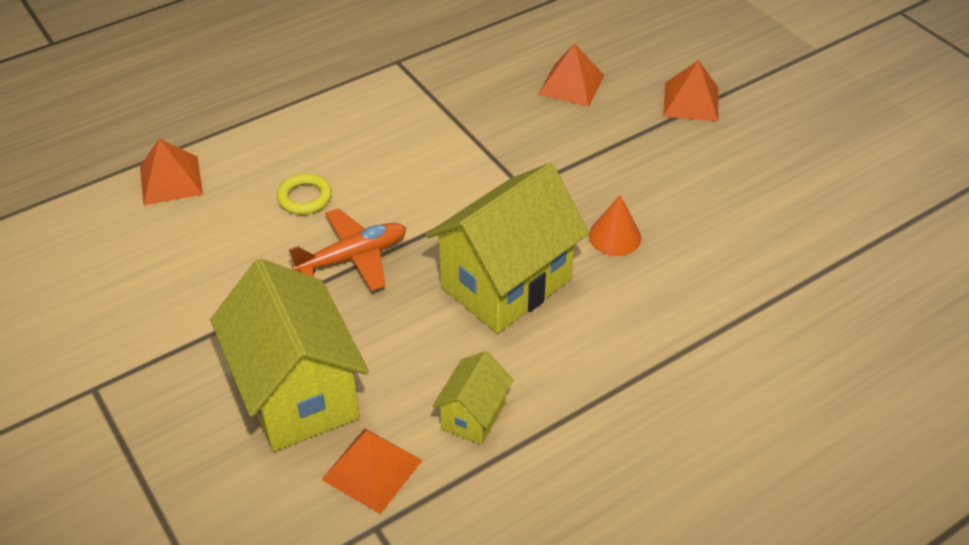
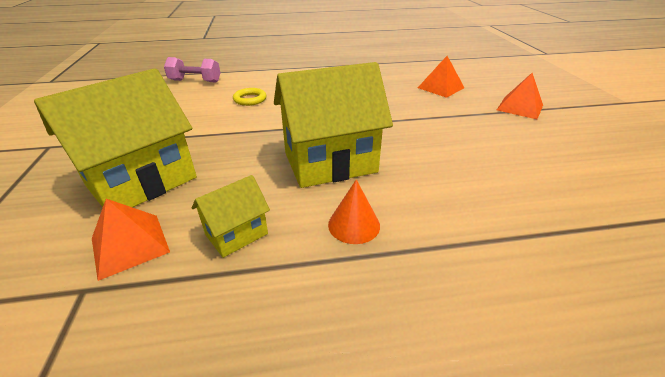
camera: 25 degrees right, 10 degrees down
(171, 180) = (195, 81): orange pyramid -> pink dumbbell
(298, 393) = (142, 182): yellow house -> yellow house turned 45 degrees clockwise
(353, 257) = (248, 128): orange plane -> none
(614, 236) = (427, 157): orange cone -> orange cone (354, 225)

